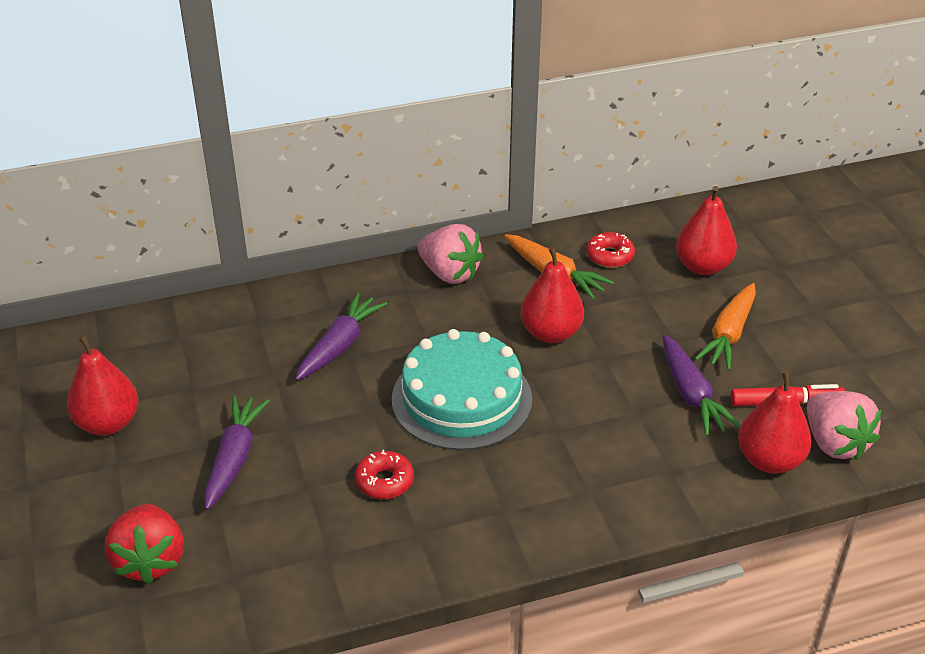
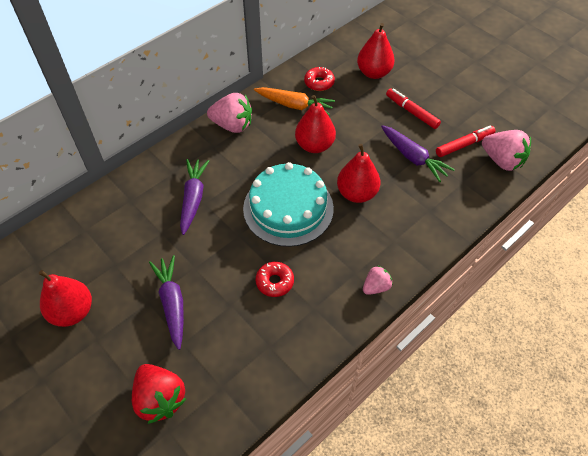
camera: 25 degrees left, 15 degrees up
(524, 538) = (376, 287): none -> pink strawberry
(729, 334) = (411, 112): orange carrot -> red marker
(769, 460) = (476, 184): red pear -> red pear (357, 193)

